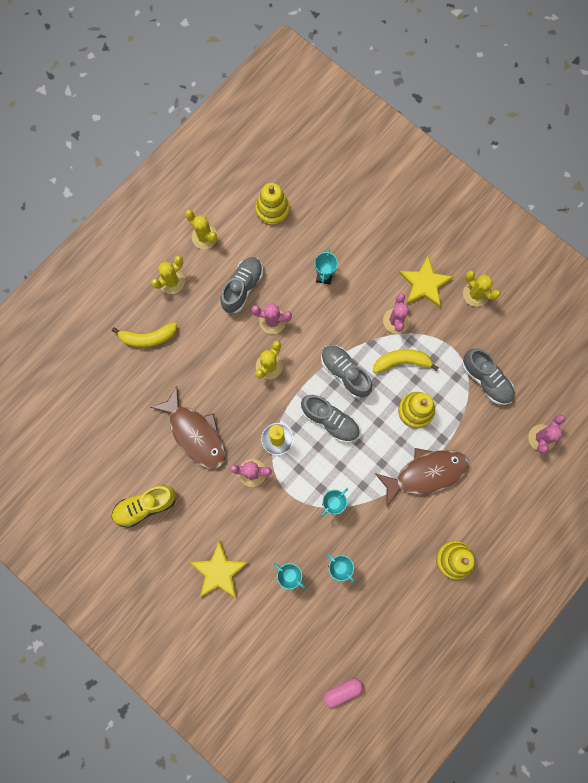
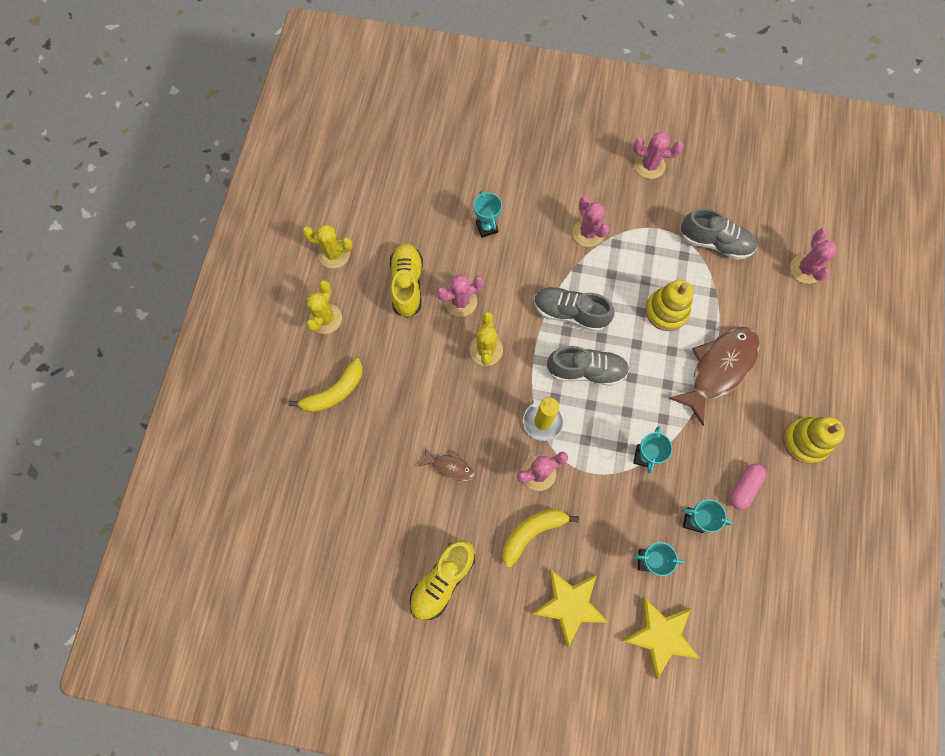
camera: 30 degrees left, 5 degrees down
(195, 433) = (449, 467): brown fish -> brown fish, size x0.47
(242, 288) = (407, 284): grey shoe -> yellow shoe
(272, 209) = (391, 189): yellow stacking toy -> none
(342, 691) = (786, 656): pink capsule -> pink capsule (744, 487)
(402, 362) = (620, 270): yellow banana -> yellow banana (532, 533)
(425, 284) = (593, 182): yellow star -> yellow star (661, 636)
(475, 294) = (649, 165): yellow cactus -> pink cactus

